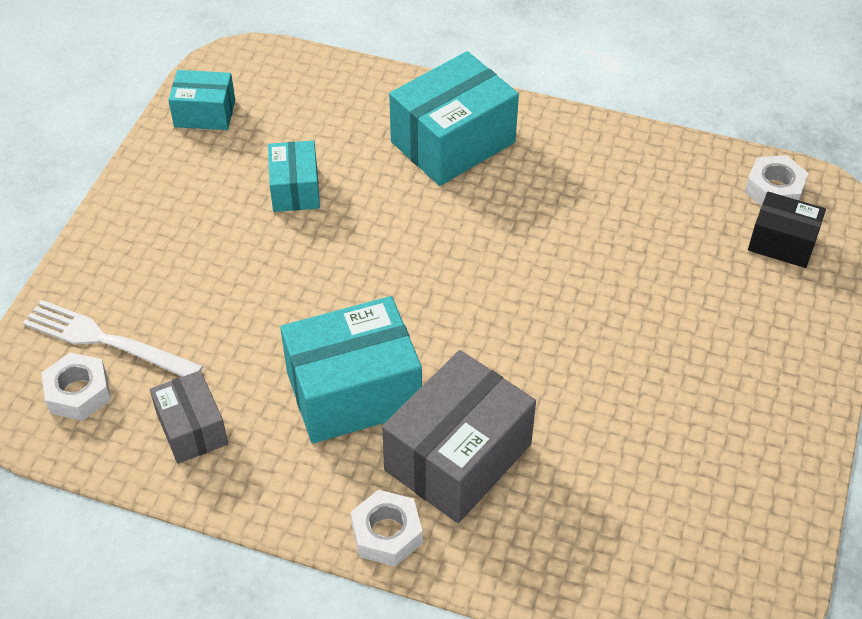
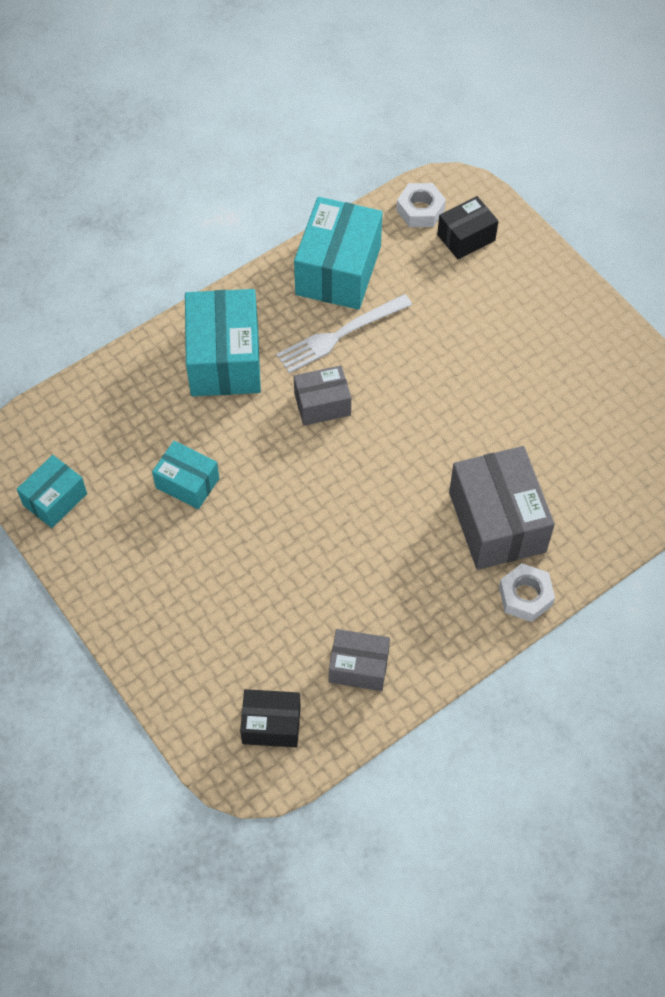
camera: 55 degrees left, 10 degrees up
(78, 393) = (271, 724): white nut -> black box
(107, 341) = (237, 682): white fork -> white fork (340, 334)
(353, 392) = (401, 551): turquoise box -> turquoise box (338, 270)
(469, 238) = (322, 404): none -> grey box

